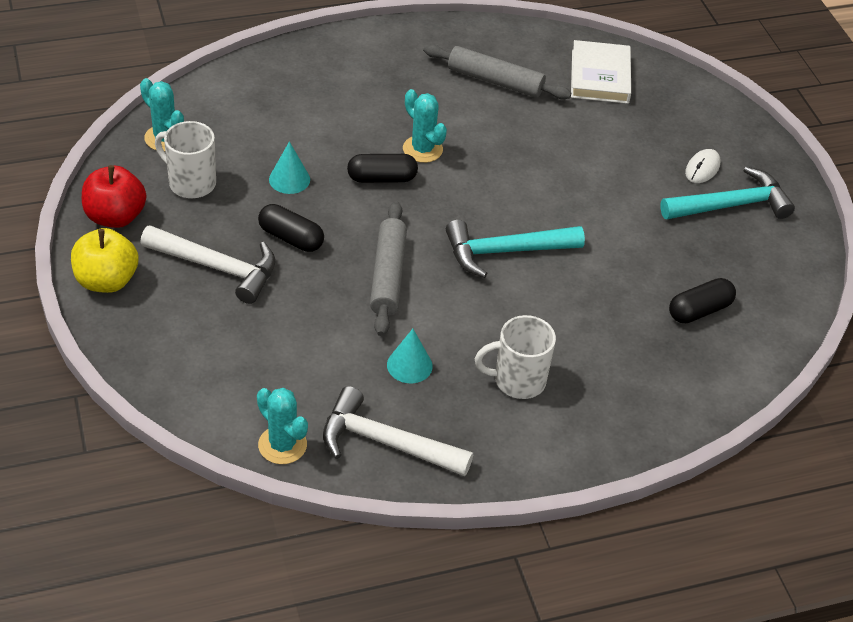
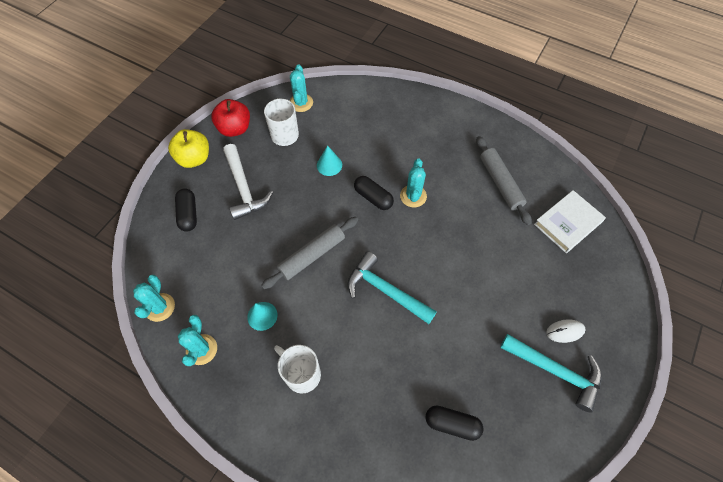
camera: 50 degrees right, 15 degrees up
(291, 238) = (292, 198): black capsule -> black capsule (188, 214)
(386, 442) = (201, 349): white hammer -> turquoise cactus

